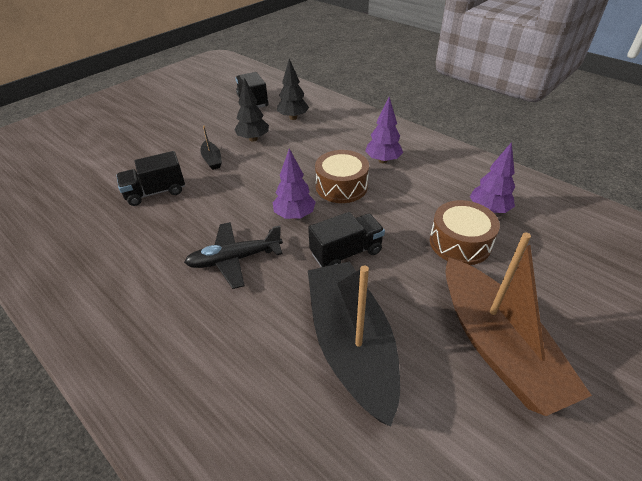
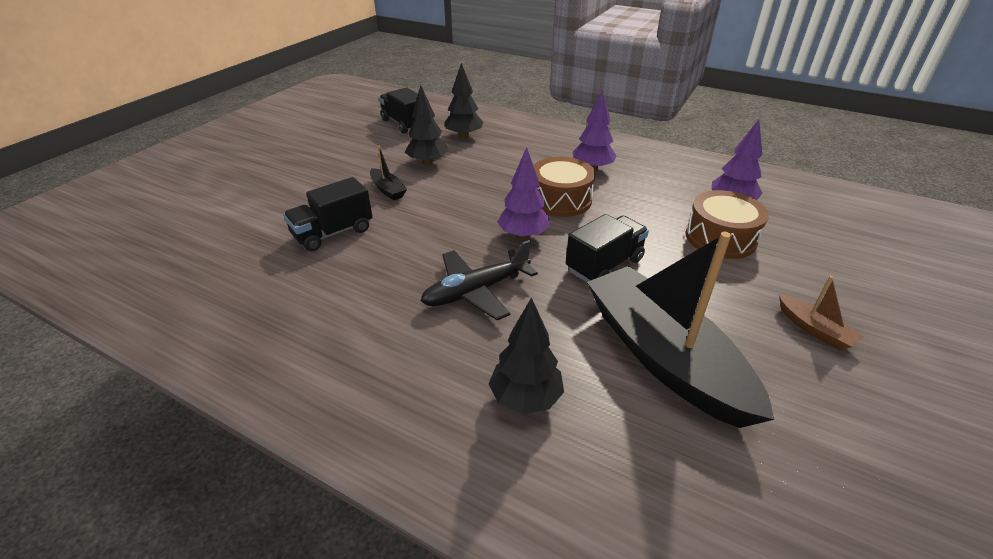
camera: 15 degrees left, 5 degrees down
(226, 358) = (525, 398): none -> black tree
(496, 345) = (814, 329): brown boat -> brown boat, size x0.41

